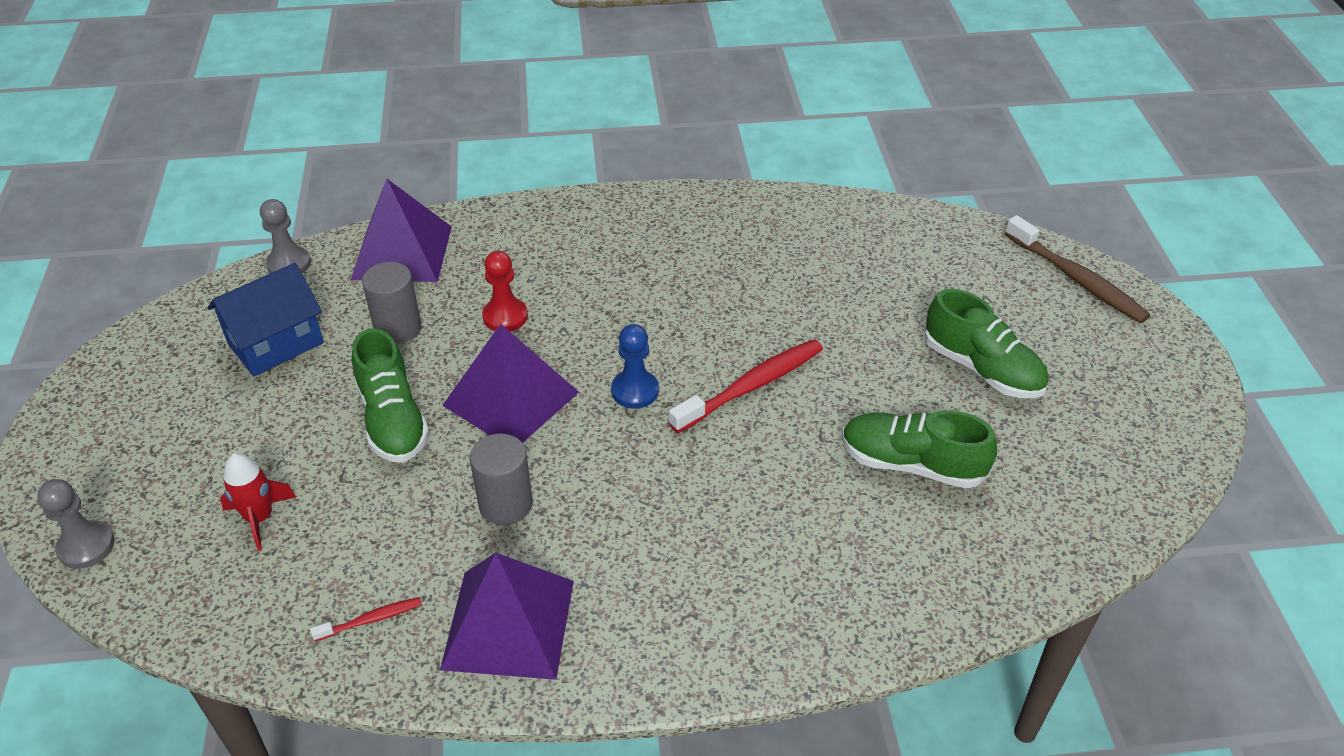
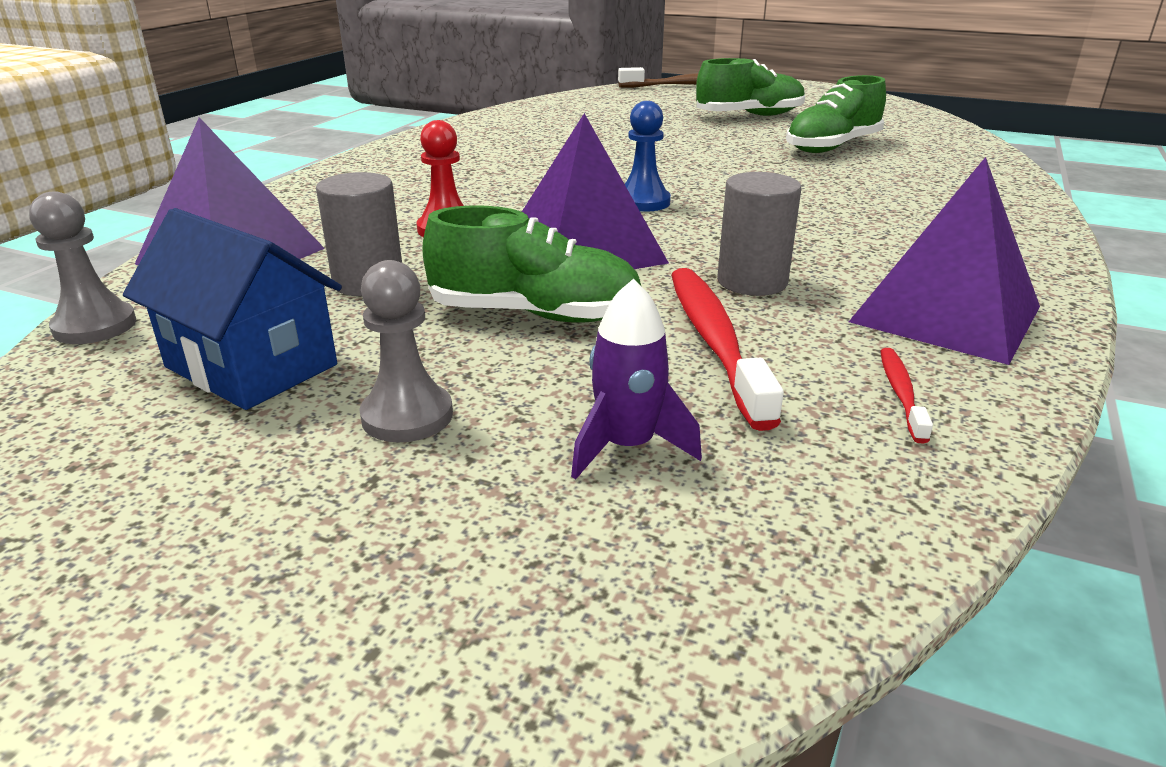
camera: 60 degrees left, 15 degrees down
(86, 546) = (514, 684): grey pawn -> grey pawn (407, 416)
(260, 518) = (627, 446): red rocket -> purple rocket
(276, 343) = (251, 366): blue house -> blue house turned 45 degrees counterclockwise
(750, 386) = (690, 168): red toothbrush -> red toothbrush (714, 342)

